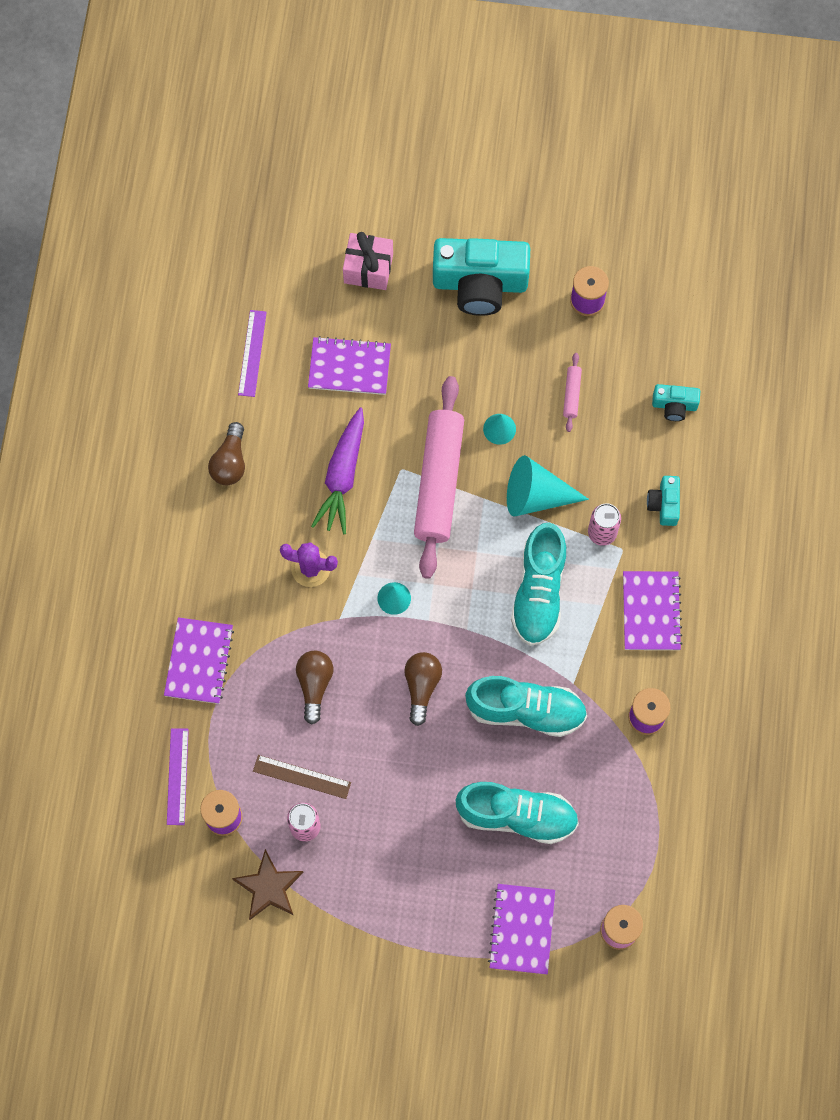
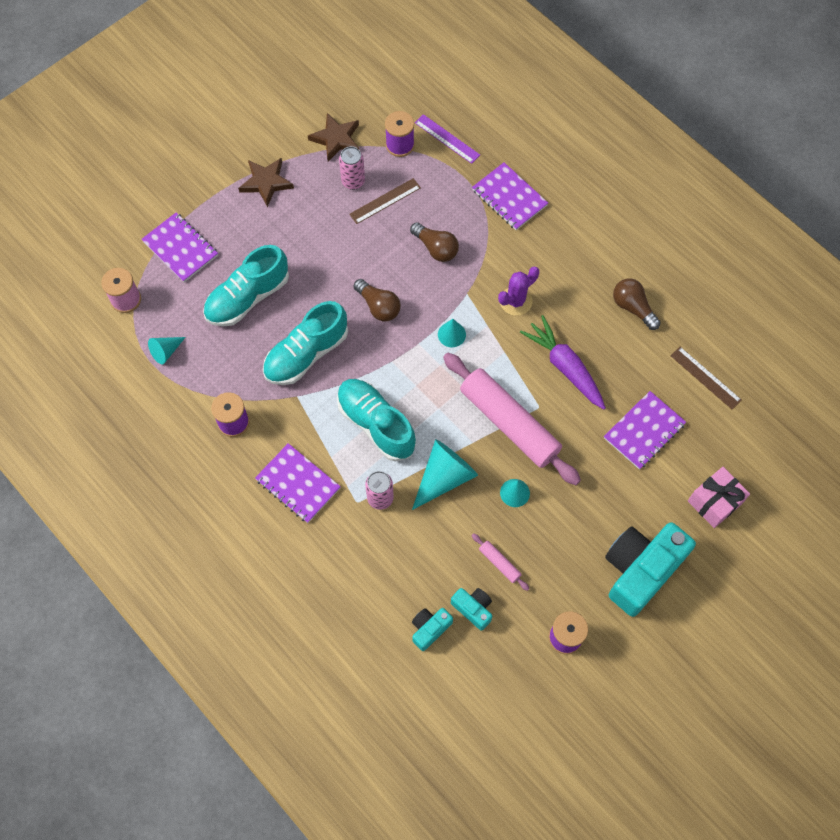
camera: 130 degrees right, 5 degrees down
(252, 353) = (705, 378): purple ruler -> brown ruler
(378, 912) = (266, 182): none -> brown star
(635, 841) = (166, 351): none -> turquoise cone
(664, 504) = (363, 557): turquoise camera -> turquoise camera (473, 609)

